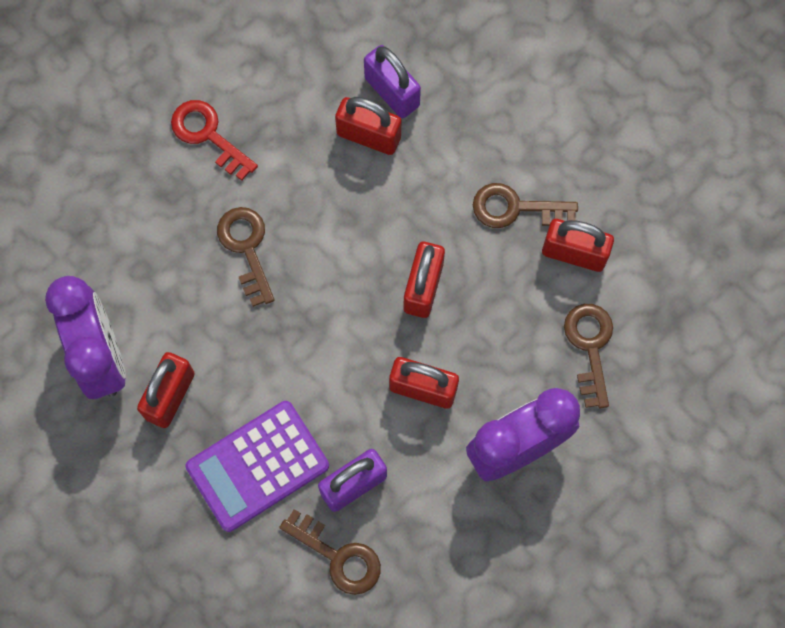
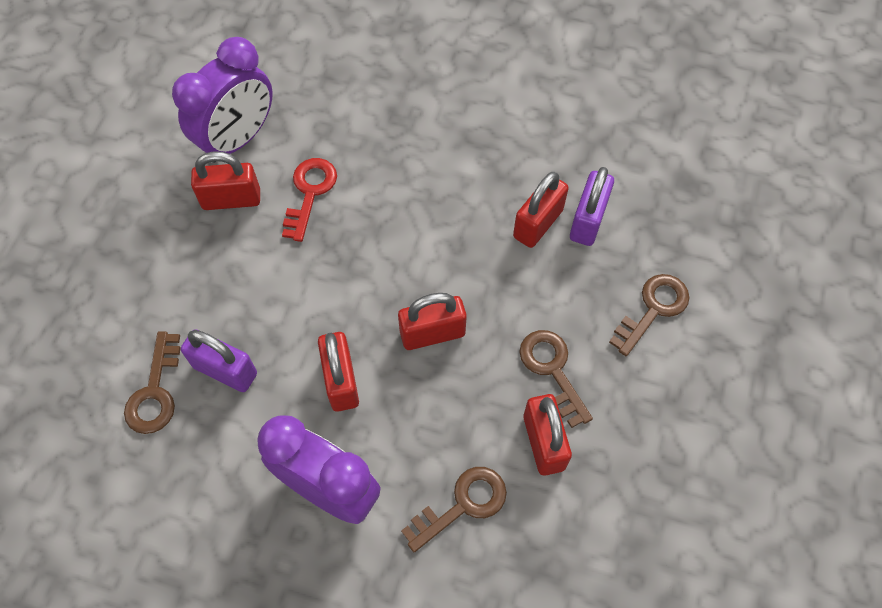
camera: 60 degrees right, 10 degrees down
(208, 135) = (460, 116): red key -> red key (310, 193)
(246, 248) = (384, 188): brown key -> brown key (653, 309)
(257, 466) = (204, 290): purple calculator -> none
(368, 136) = (538, 224): red padlock -> red padlock turned 45 degrees clockwise

